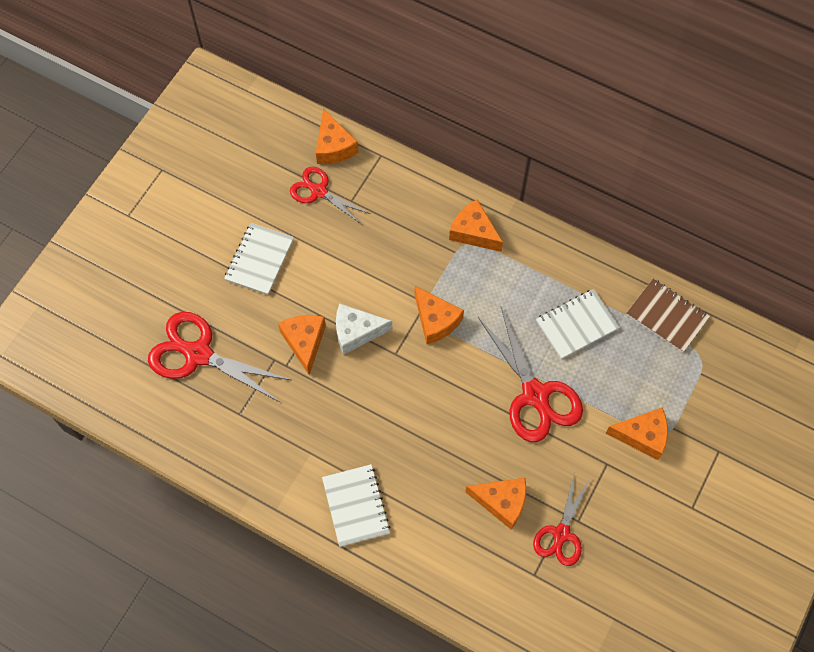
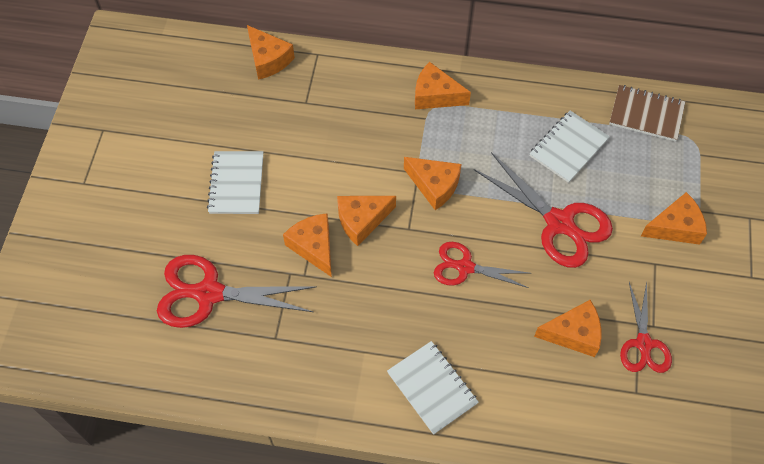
camera: 20 degrees left, 5 degrees down
(319, 191) = (270, 104): red scissors -> red scissors (465, 267)
(356, 332) = (361, 220): white cheese -> orange cheese

